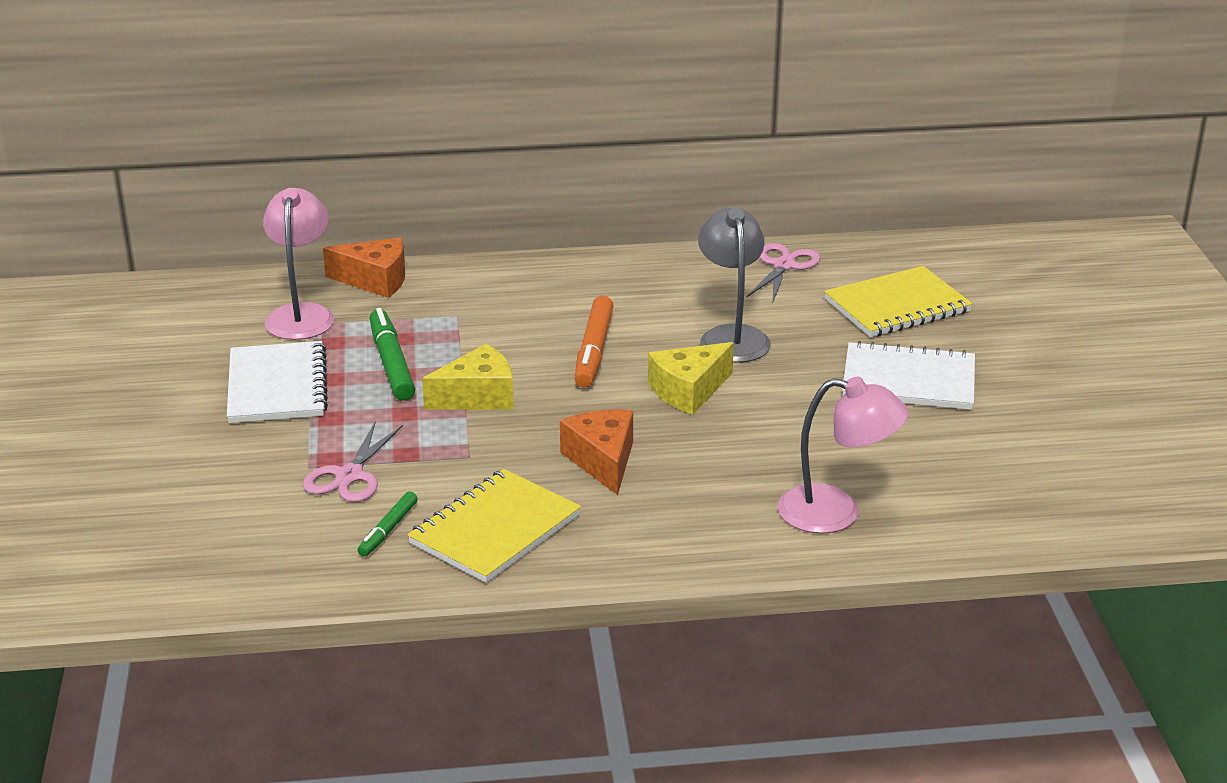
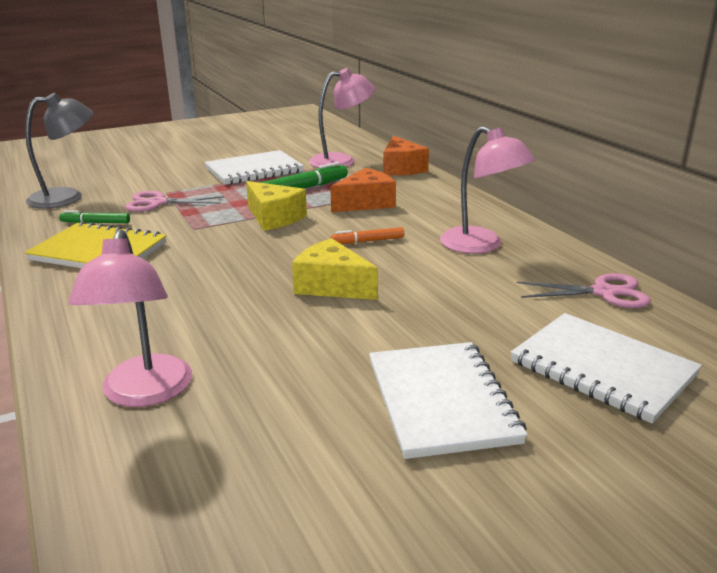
camera: 70 degrees right, 5 degrees down
(594, 351) = (367, 241): orange marker -> orange marker, size x0.58
(602, 461) = (203, 271): orange cheese -> orange cheese (366, 203)
(650, 293) = (481, 246): none -> pink lamp
(732, 336) = (442, 289): grey lamp -> grey lamp (67, 197)
(897, 306) = (602, 369): yellow notebook -> white notebook

